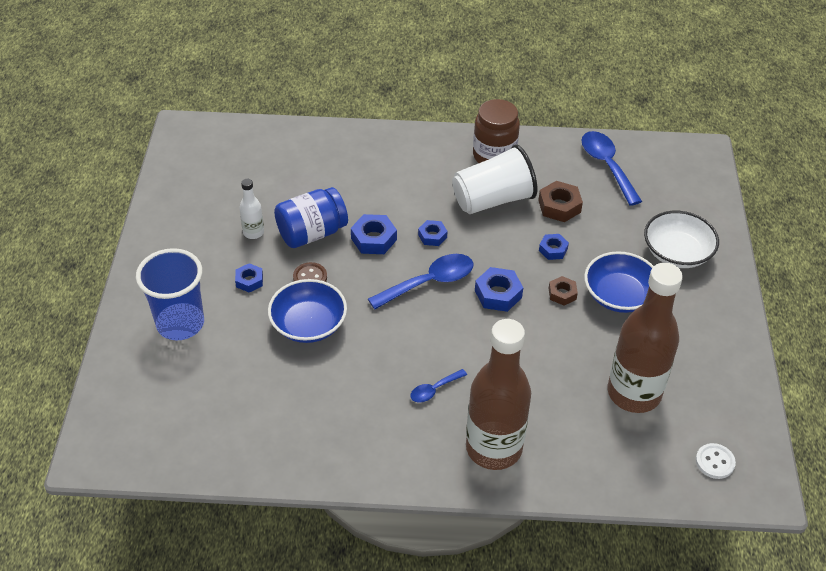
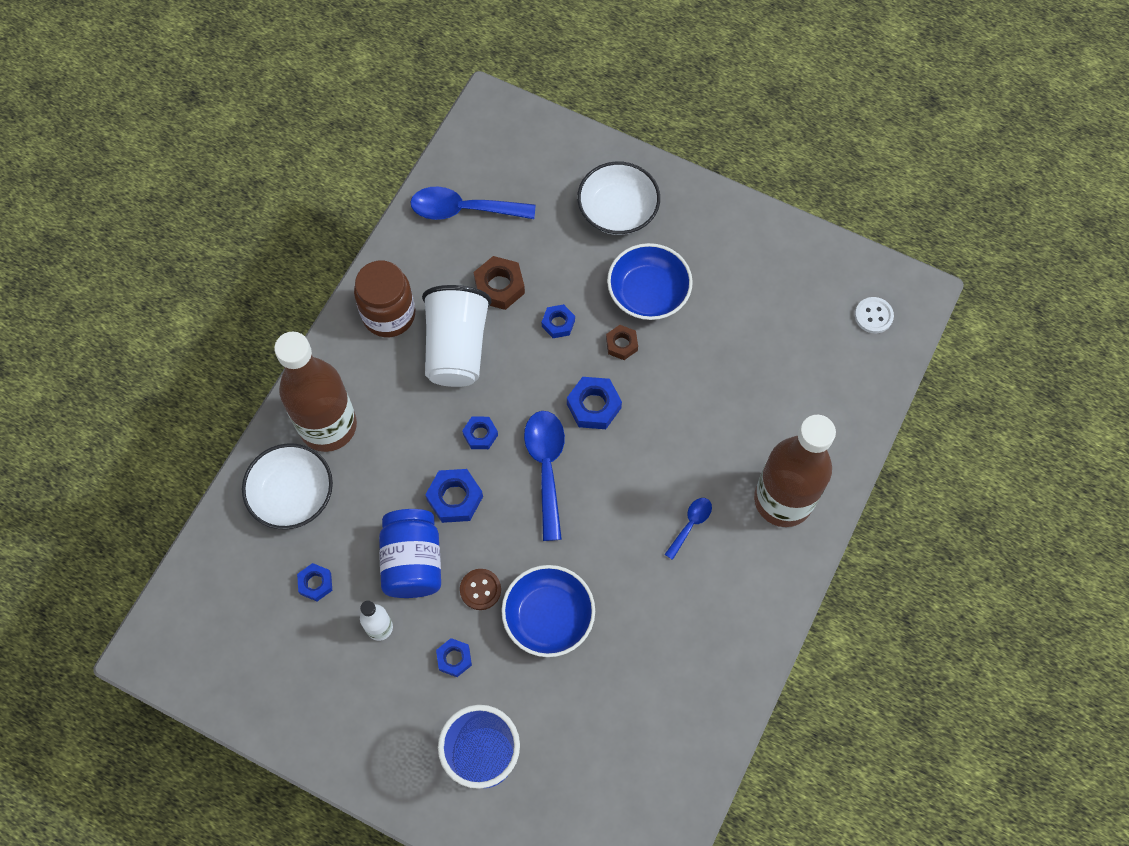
camera: 65 degrees left, 20 degrees up
(269, 189) = (315, 583): none -> blue nut
(328, 155) = (292, 494): none -> white bowl
(434, 390) = (690, 524): blue spoon -> blue spoon turned 135 degrees counterclockwise
(634, 393) = (771, 343): brown bottle -> brown bottle (328, 426)

